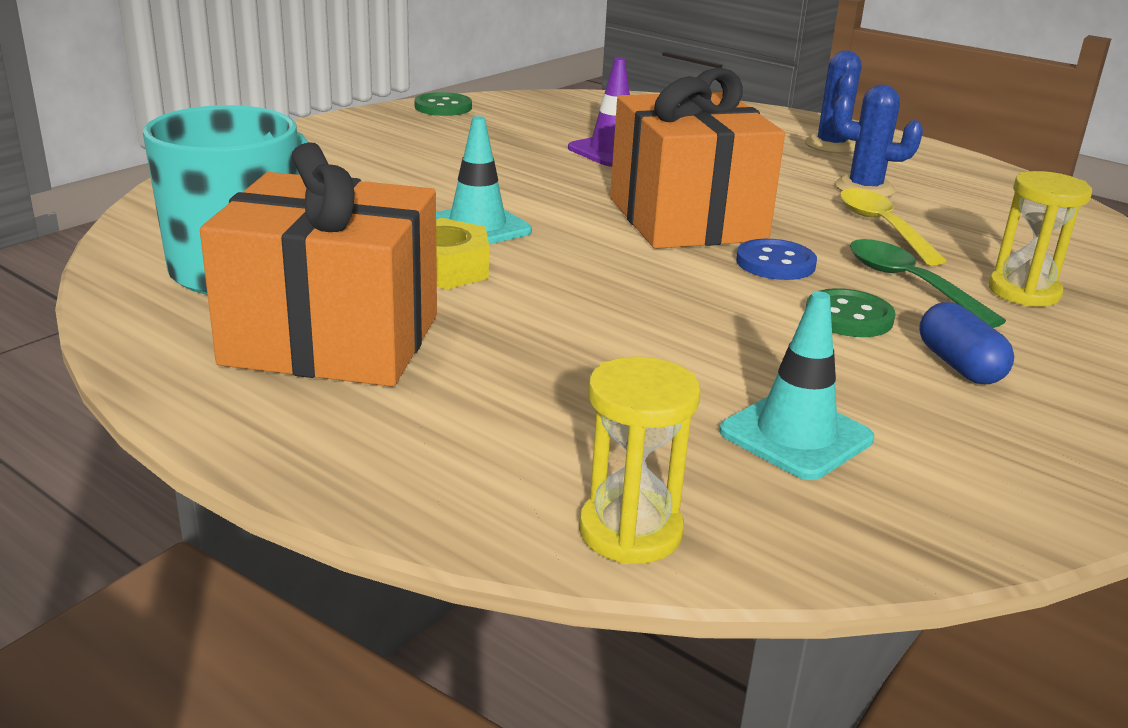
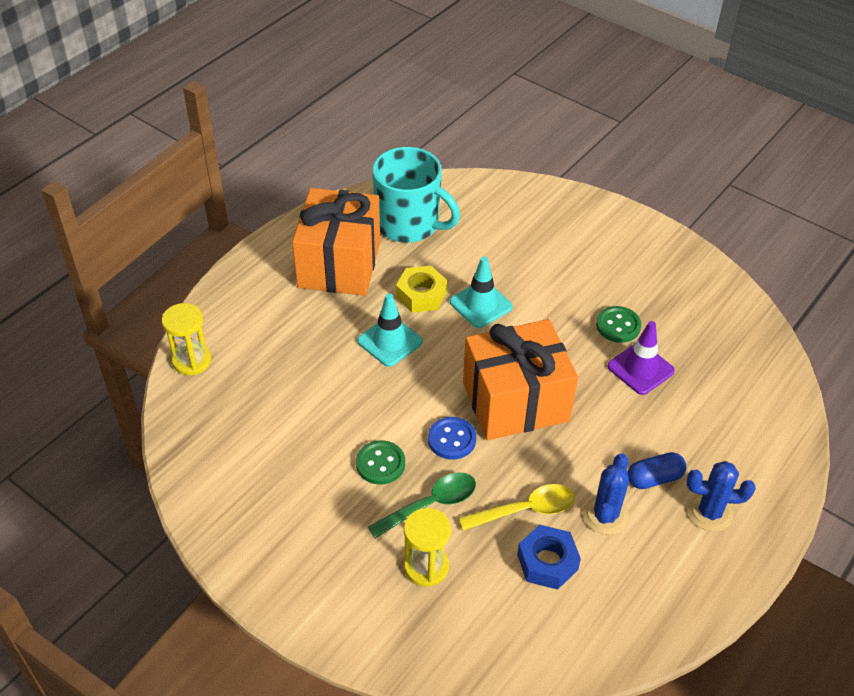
camera: 90 degrees right, 20 degrees up
(443, 107) = (709, 275): green button -> green button (618, 326)
(796, 435) = (257, 421): turquoise traffic cone -> turquoise traffic cone (390, 341)
(958, 222) = (547, 562): none -> blue nut
(959, 365) = (325, 503): blue capsule -> blue capsule (654, 478)

